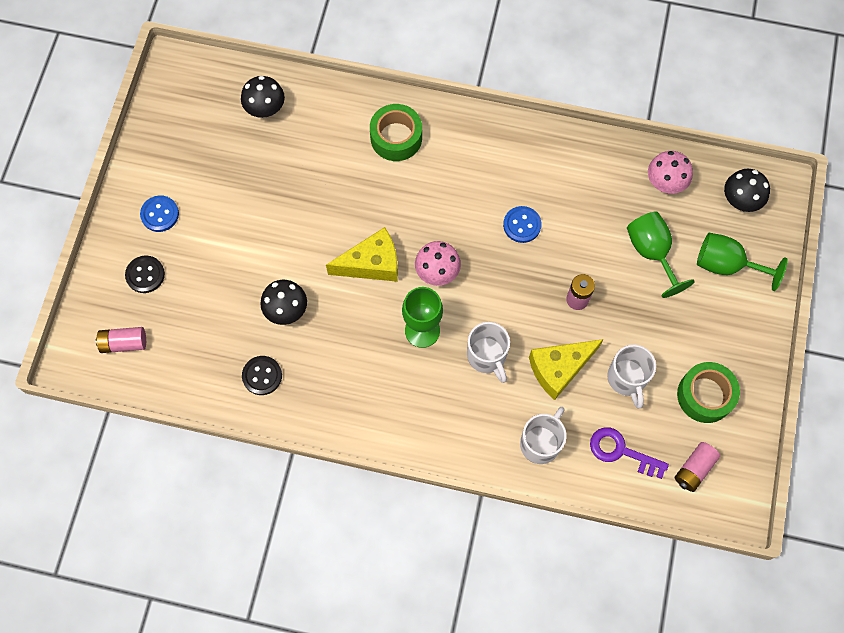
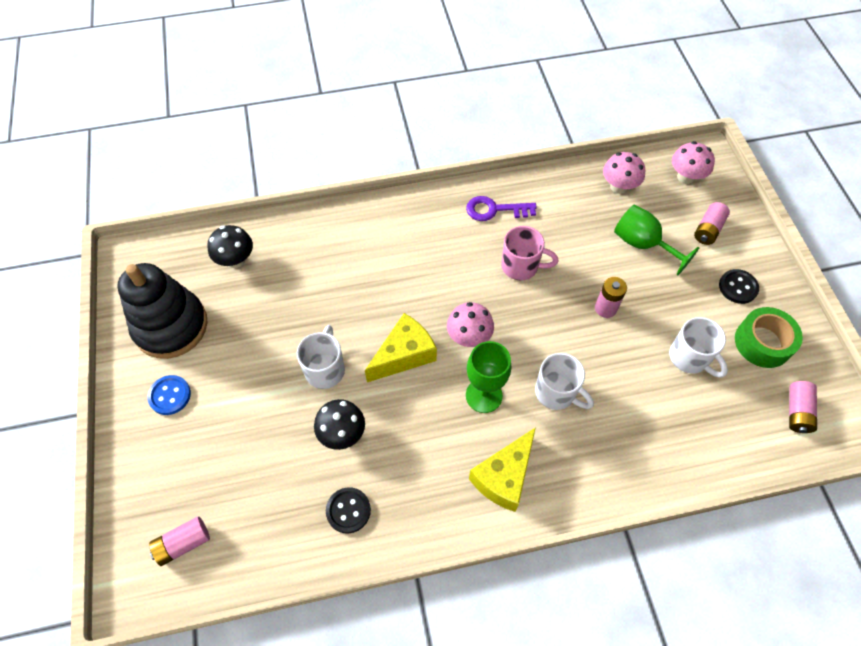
camera: 25 degrees left, 10 degrees down
(145, 275) = (178, 462): black button -> black button (738, 287)
(184, 150) = (171, 326): none -> black stacking toy
(396, 137) = (370, 238): green tape -> none
(522, 225) = (521, 266): blue button -> pink mug
(541, 443) = (651, 451): white mug -> white mug (325, 369)
(559, 369) = (626, 375): yellow cheese -> yellow cheese (504, 477)
(621, 451) = (726, 425): purple key -> purple key (495, 210)
(726, 265) = (708, 229): green goblet -> pink battery
(740, 201) = (685, 177): black mushroom -> pink mushroom

